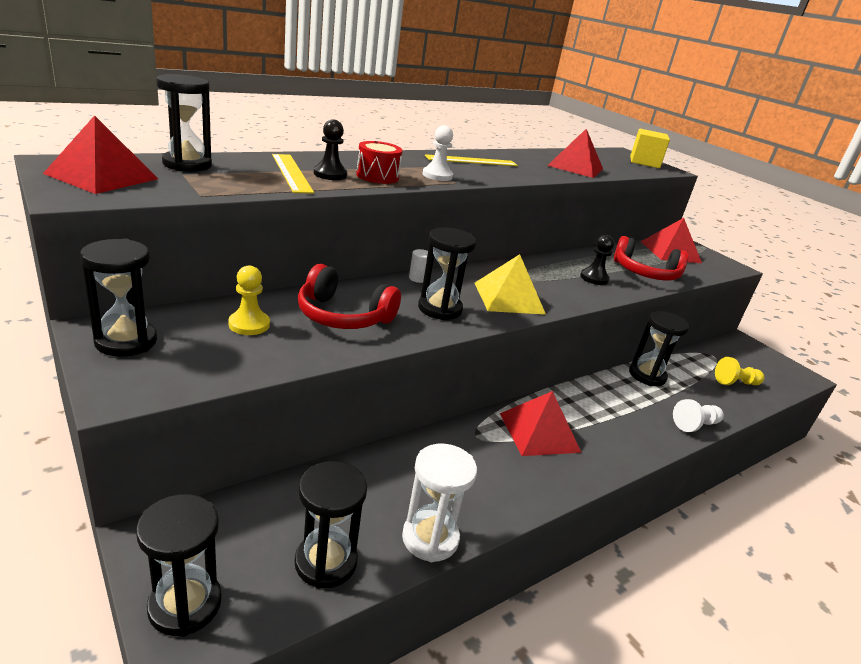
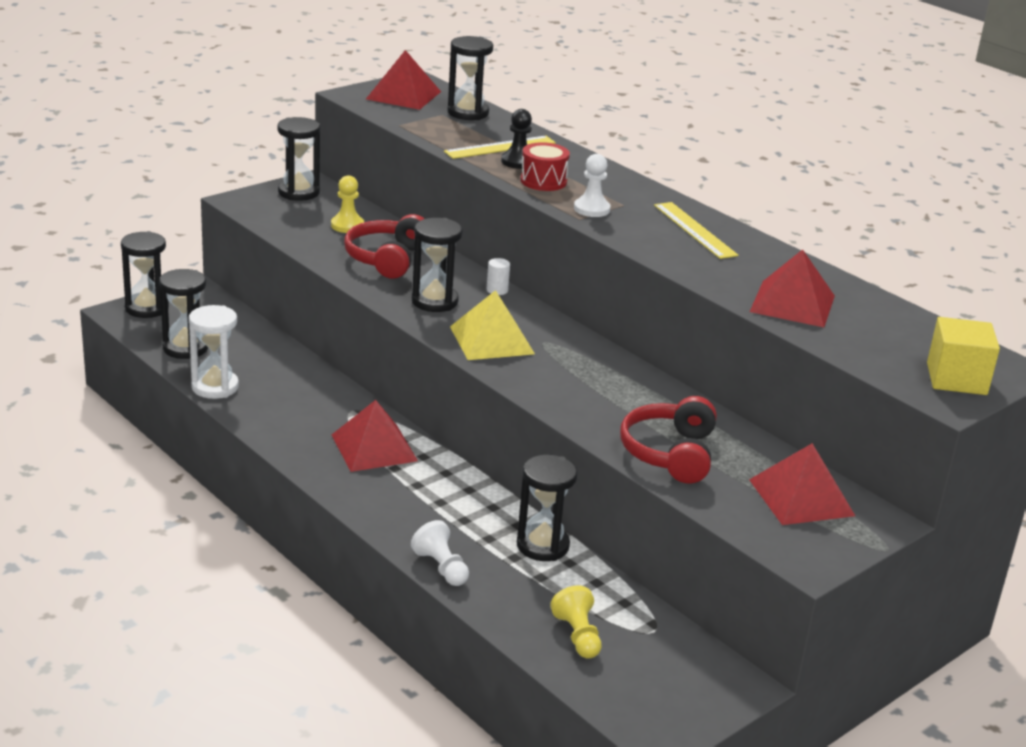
camera: 85 degrees right, 0 degrees up
(594, 278) = (606, 405): black pawn -> none

